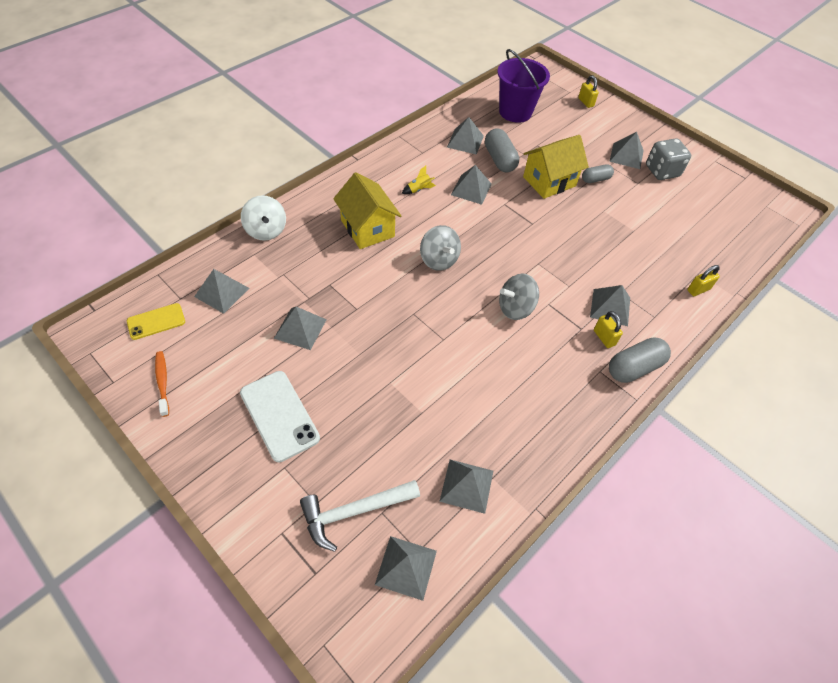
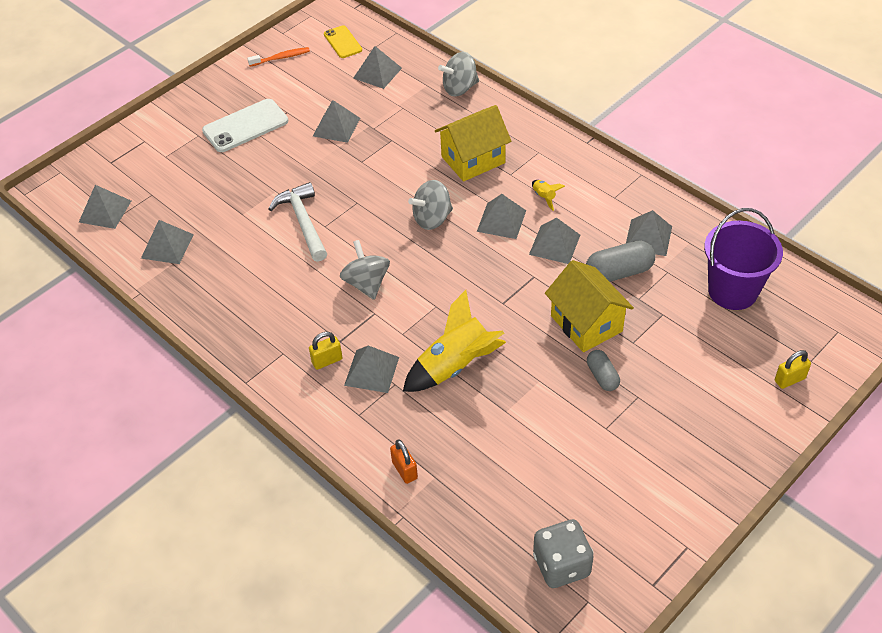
camera: 95 degrees right, 5 degrees down
(266, 230) = (460, 88): white spinning top -> grey spinning top
(354, 512) = (154, 178): white hammer -> white hammer (303, 222)
(597, 255) = (455, 365): none -> yellow rocket
(626, 156) = (666, 420): grey pyramid -> grey pyramid (501, 221)
(634, 367) = (286, 385): grey capsule -> none
(662, 171) = (640, 463): grey dice -> grey dice (561, 565)
(698, 290) = (404, 470): yellow padlock -> orange padlock

